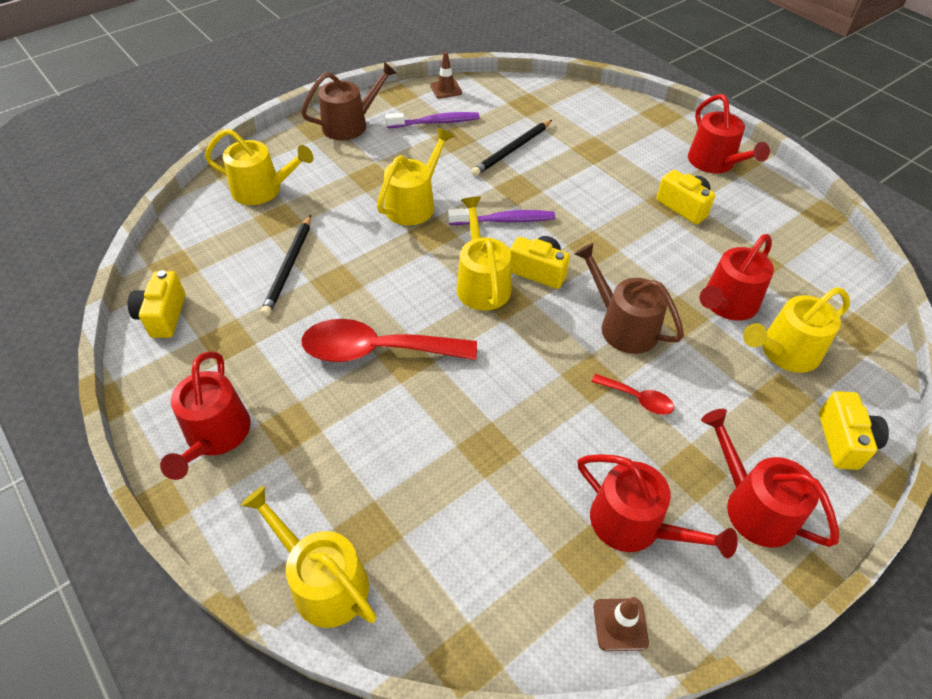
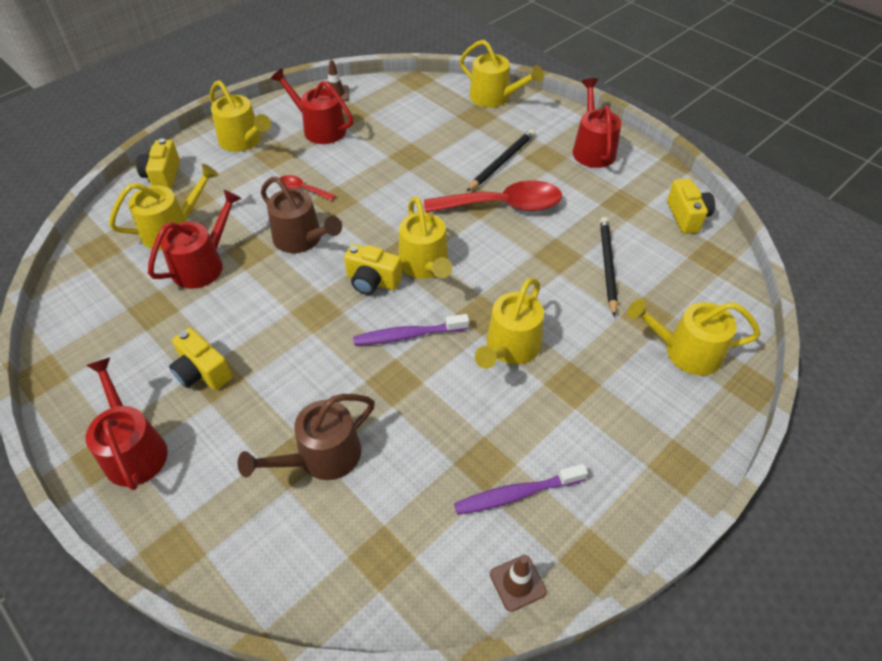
camera: 175 degrees right, 0 degrees up
(350, 125) = (635, 476): brown watering can -> brown watering can (322, 457)
(512, 150) = (403, 447): black pencil -> black pencil (501, 162)
(754, 506) = (243, 141): red watering can -> yellow watering can

